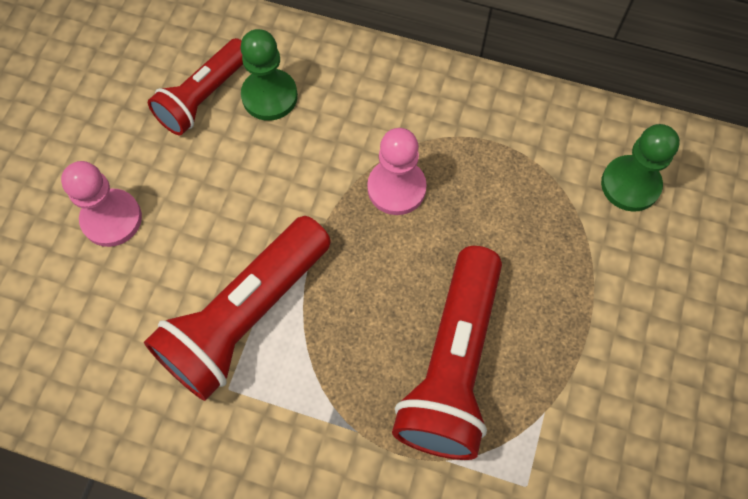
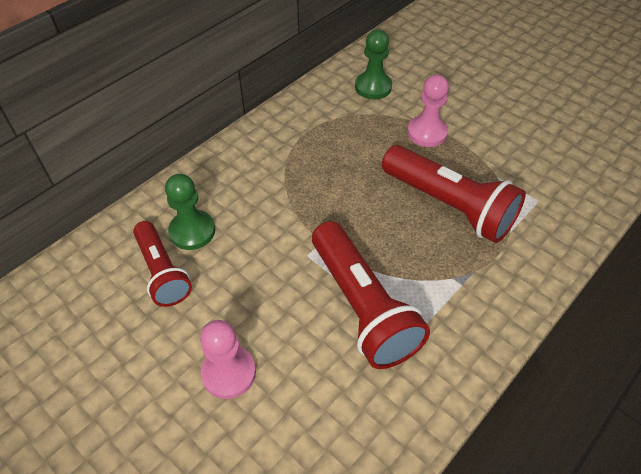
camera: 65 degrees left, 15 degrees down
(396, 188) = (312, 188): pink pawn -> pink pawn (427, 133)

